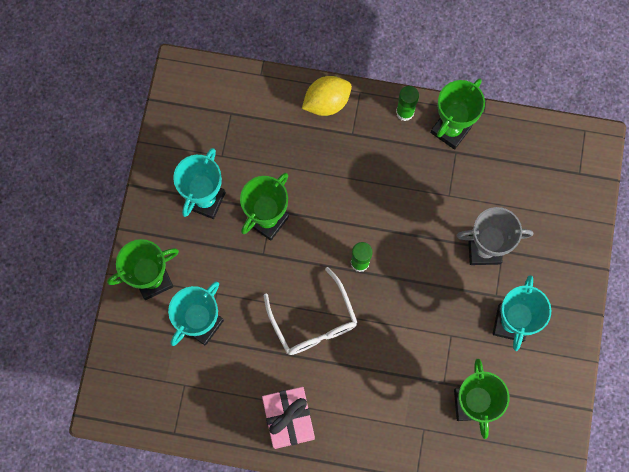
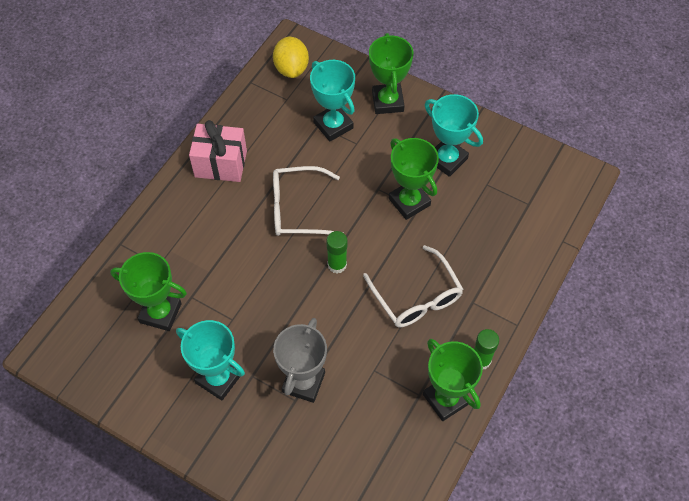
camera: 110 degrees right, 15 degrees down
(326, 102) = (514, 290): yellow lemon -> yellow lemon (291, 68)
(365, 182) = (416, 297): none -> white glasses

